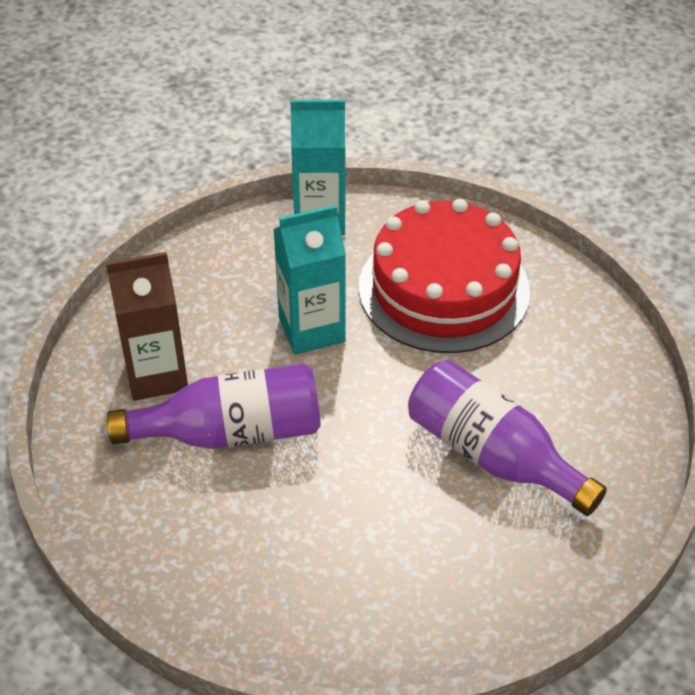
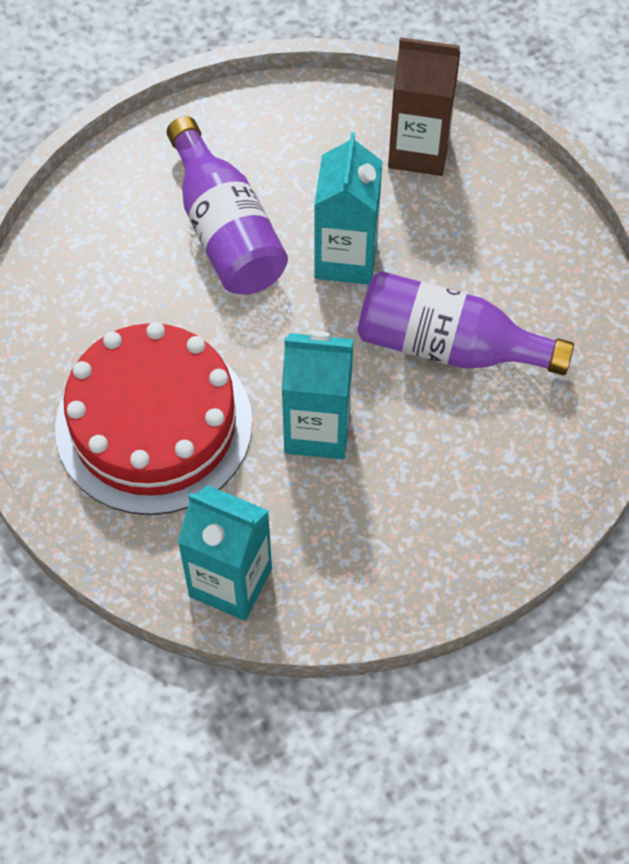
camera: 155 degrees left, 15 degrees up
(156, 375) = (497, 439): brown carton -> brown carton (419, 150)
(365, 473) = (346, 258): none -> turquoise carton

